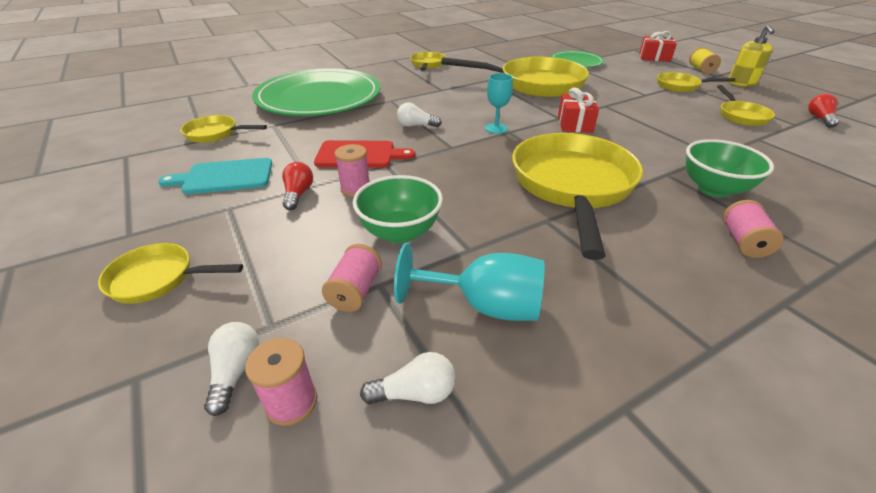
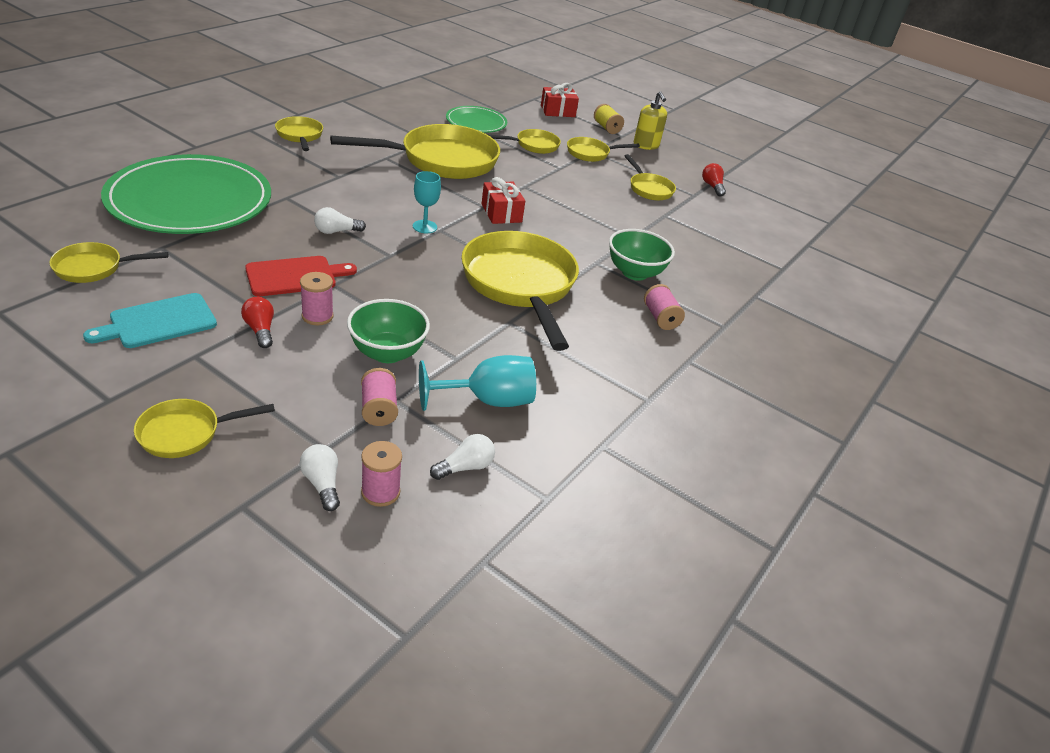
camera: 30 degrees left, 0 degrees up
(624, 78) = (533, 145): none -> yellow pan

